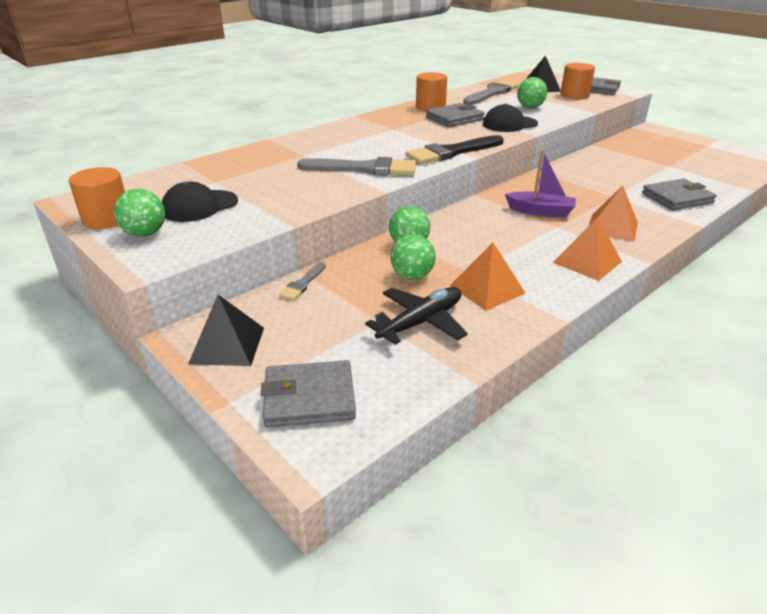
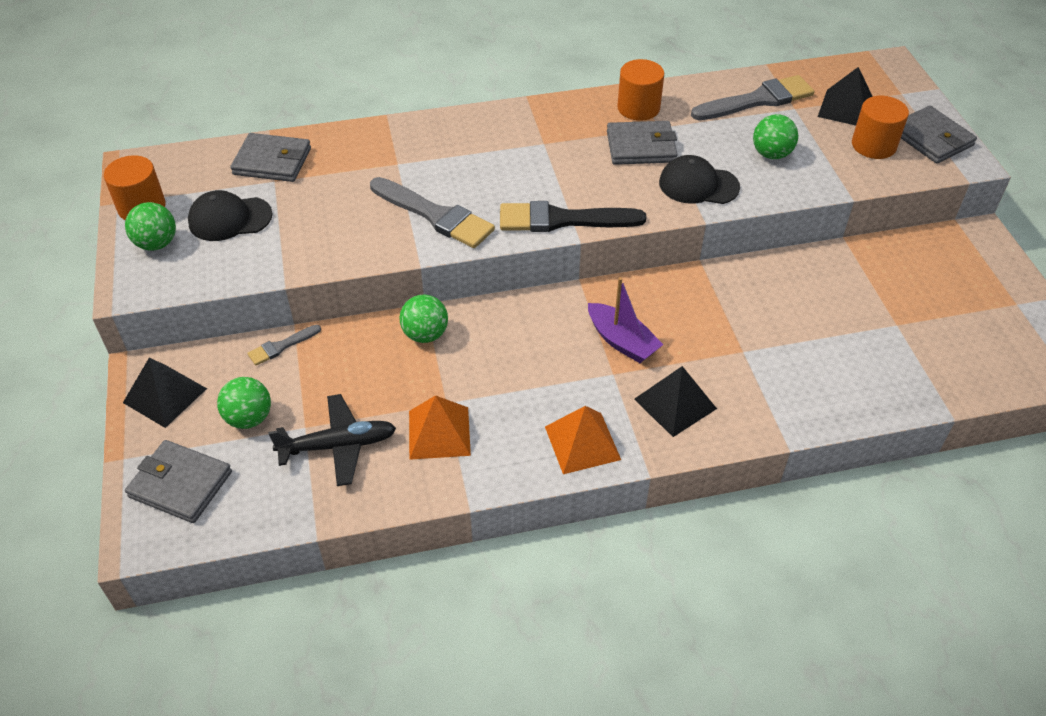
camera: 30 degrees right, 15 degrees up
(412, 276) = (386, 381): green ball -> green ball (249, 418)
(612, 227) = (675, 403): orange pyramid -> black pyramid
(677, 198) = (823, 389): grey wallet -> grey wallet (272, 161)

